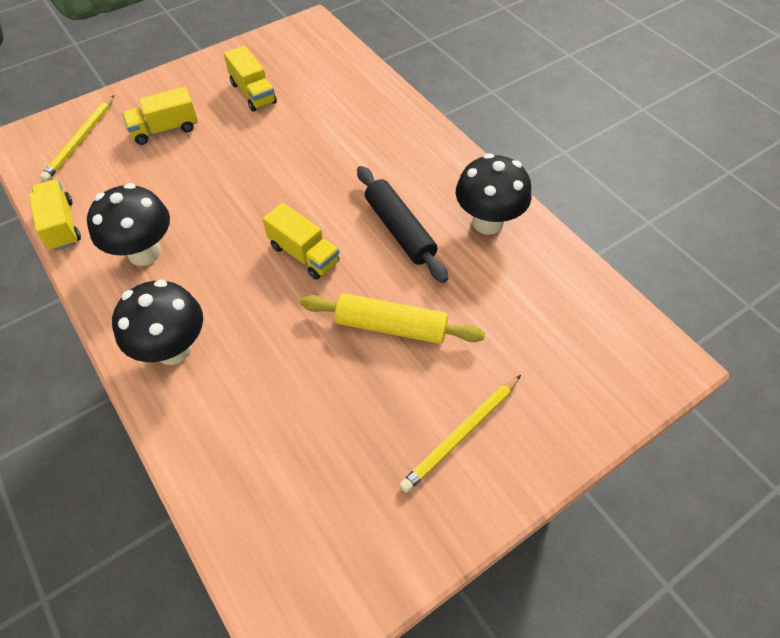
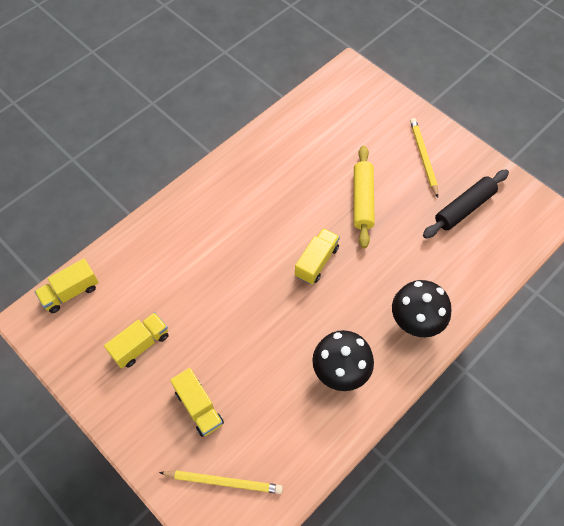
camera: 100 degrees left, 5 degrees up
(61, 225) = (327, 451): yellow truck -> yellow truck (71, 292)
(399, 230) = (282, 207): black rolling pin -> black rolling pin (464, 208)
(461, 434) = (423, 157): yellow pencil -> yellow pencil turned 135 degrees counterclockwise
(487, 222) = (264, 157): black mushroom -> none

